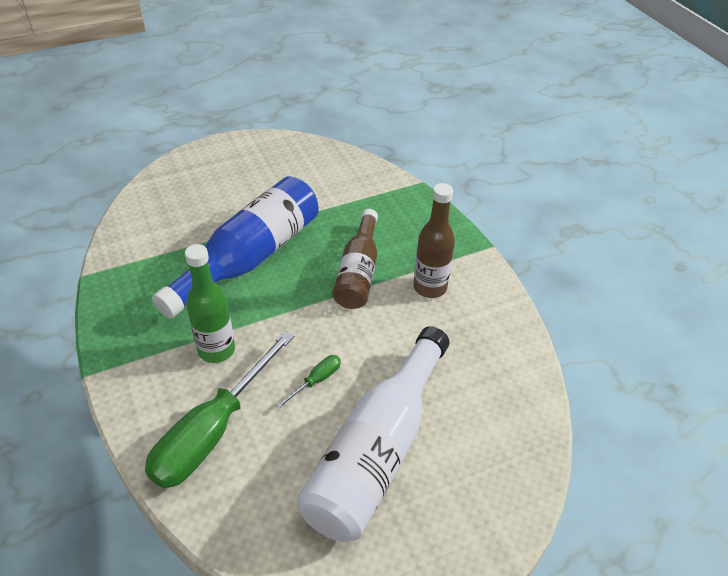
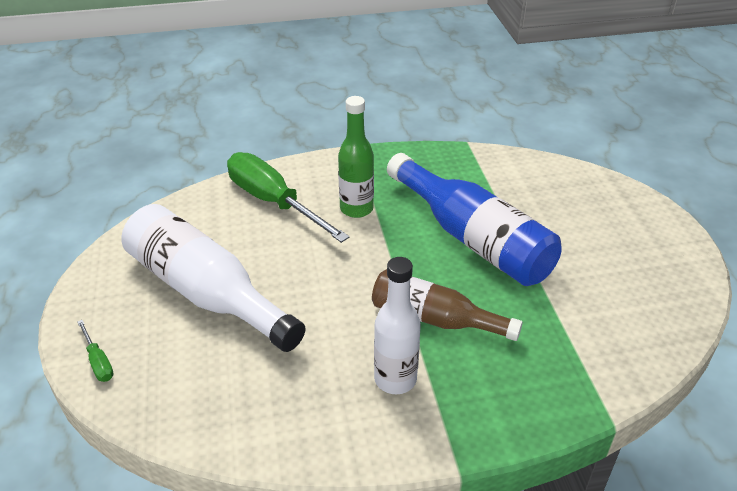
camera: 105 degrees right, 5 degrees down
(316, 381) = (298, 265): green screwdriver -> green screwdriver (98, 361)
(430, 287) = (395, 379): brown bottle -> white bottle

